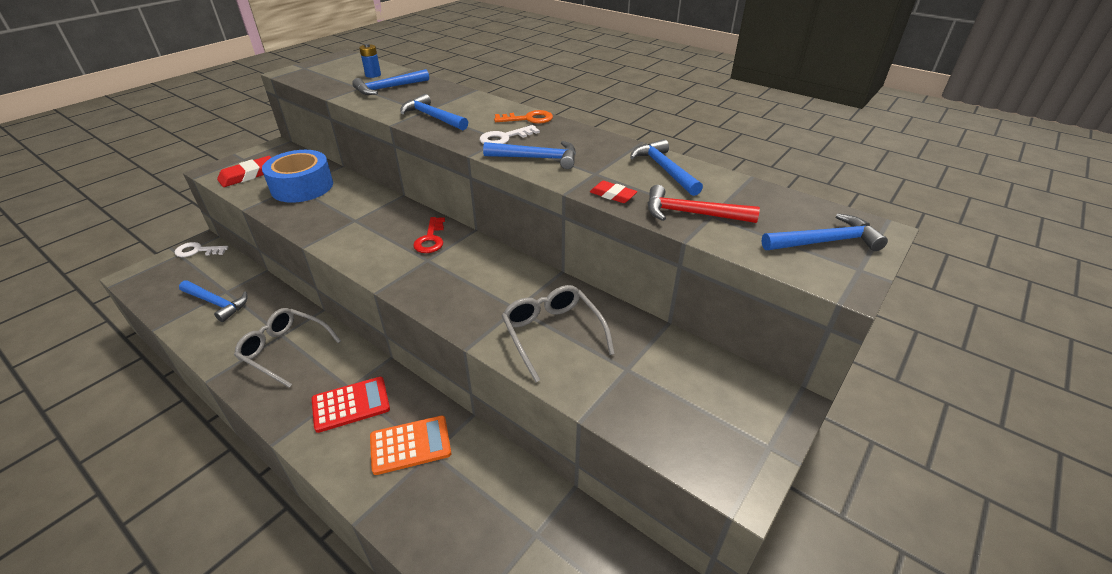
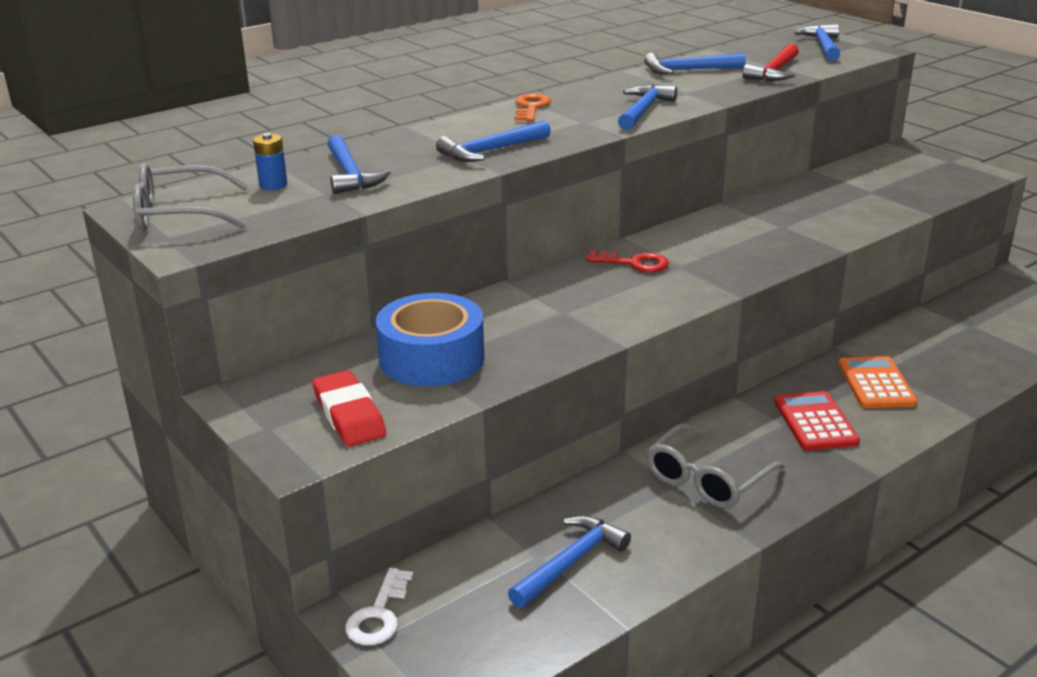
camera: 75 degrees left, 10 degrees down
(504, 138) = (581, 120): white key -> none
(553, 334) = (824, 214): grey glasses -> grey glasses (181, 214)
(613, 195) = (735, 91): red eraser -> none

